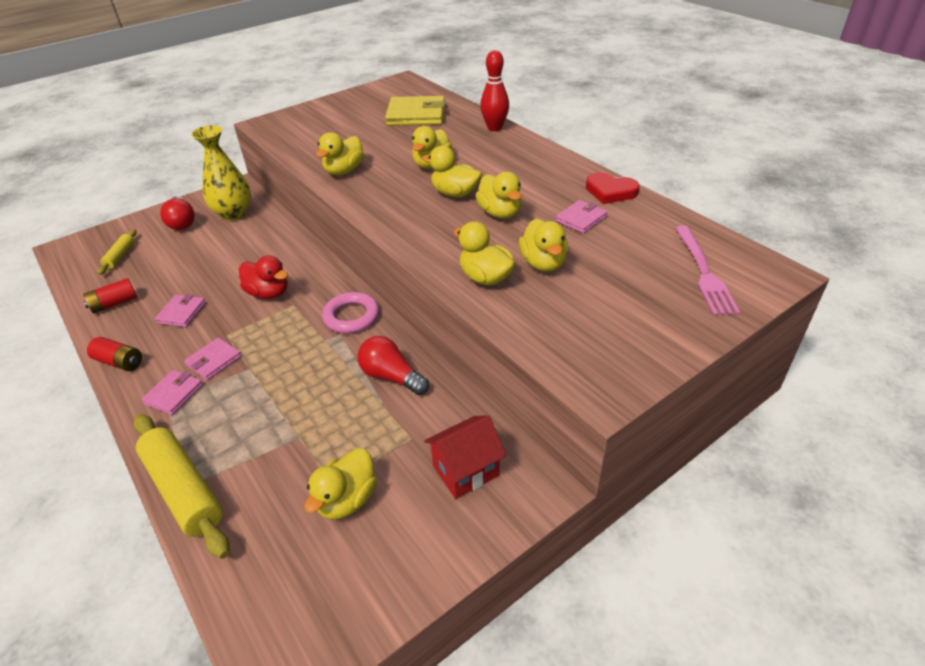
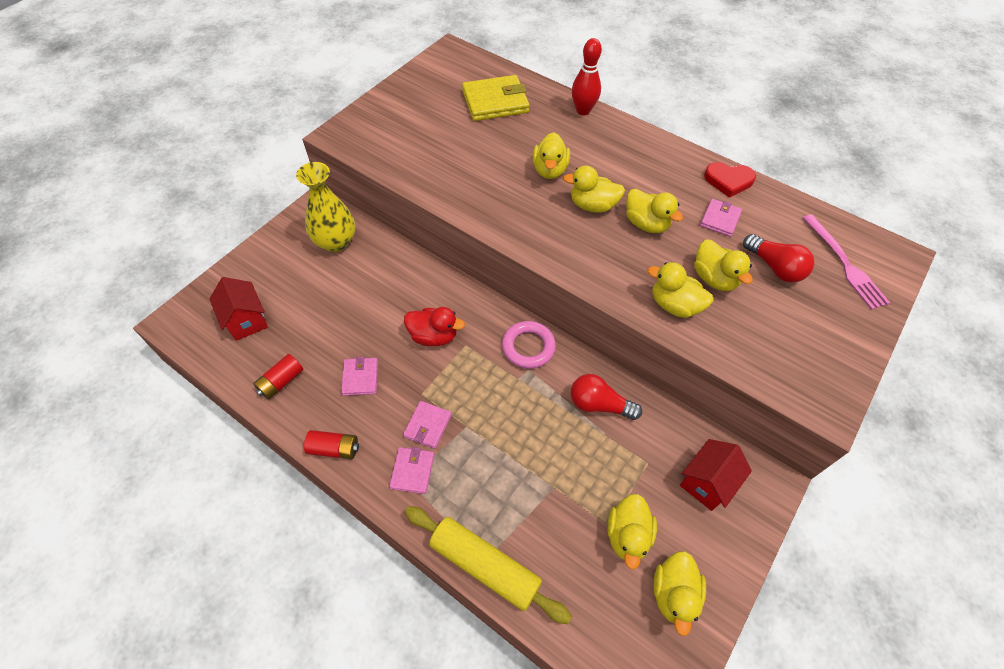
camera: 20 degrees left, 15 degrees up
(120, 256) = (246, 321): yellow rolling pin -> red house
(182, 222) = (286, 263): red light bulb -> red light bulb (774, 267)
(344, 171) = (467, 192): yellow duck -> yellow duck (673, 594)

